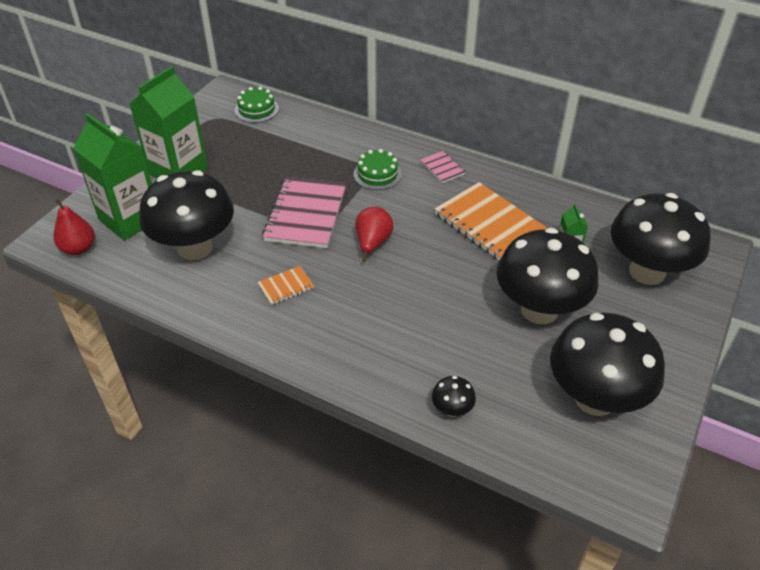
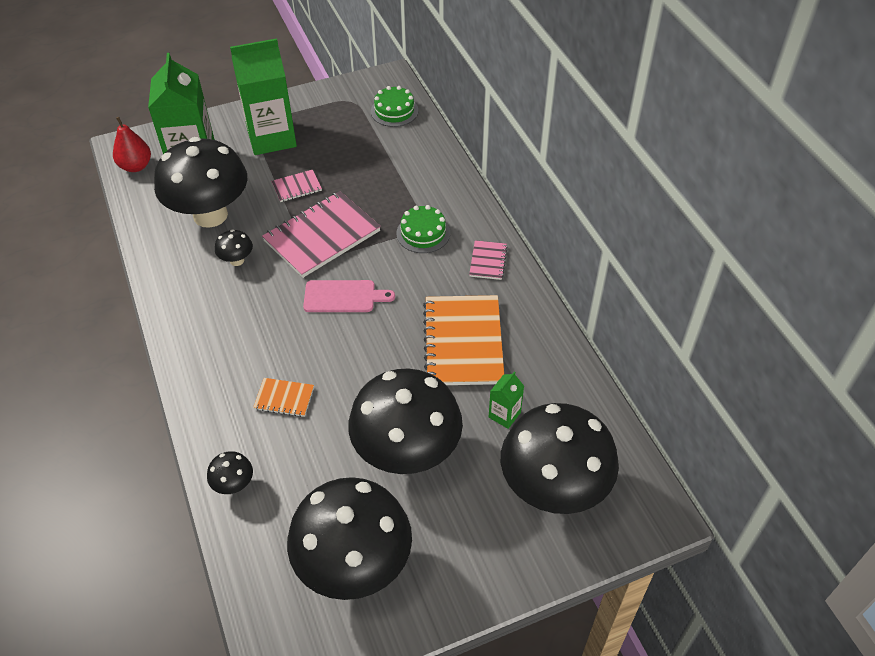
camera: 40 degrees right, 5 degrees up
(243, 193) = (297, 187): none -> pink notebook
(259, 266) = (237, 260): none -> black mushroom
(286, 286) = (236, 292): orange notebook -> orange notebook (284, 398)
(372, 243) = (343, 297): red pear -> pink cutting board

